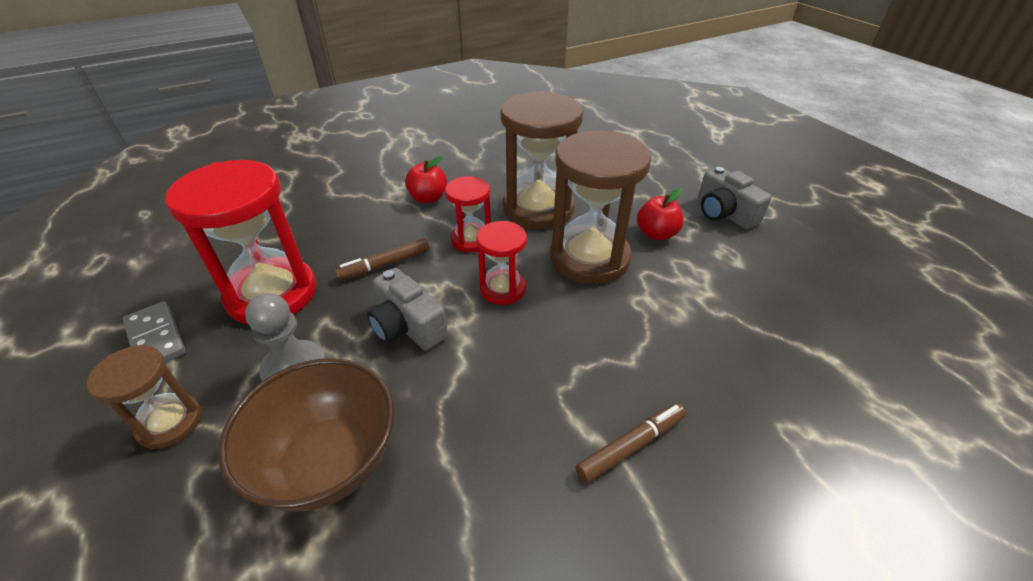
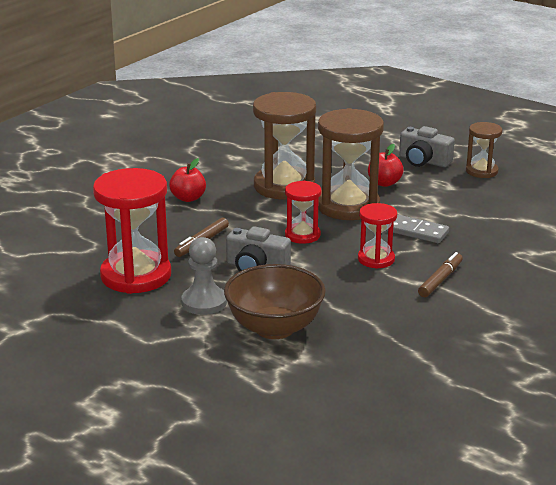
camera: 25 degrees left, 15 degrees down
(156, 338) = (81, 314): grey domino -> grey domino (417, 232)
(170, 423) = (153, 341): brown hourglass -> brown hourglass (481, 171)
(471, 239) = (251, 215): red hourglass -> red hourglass (376, 259)

